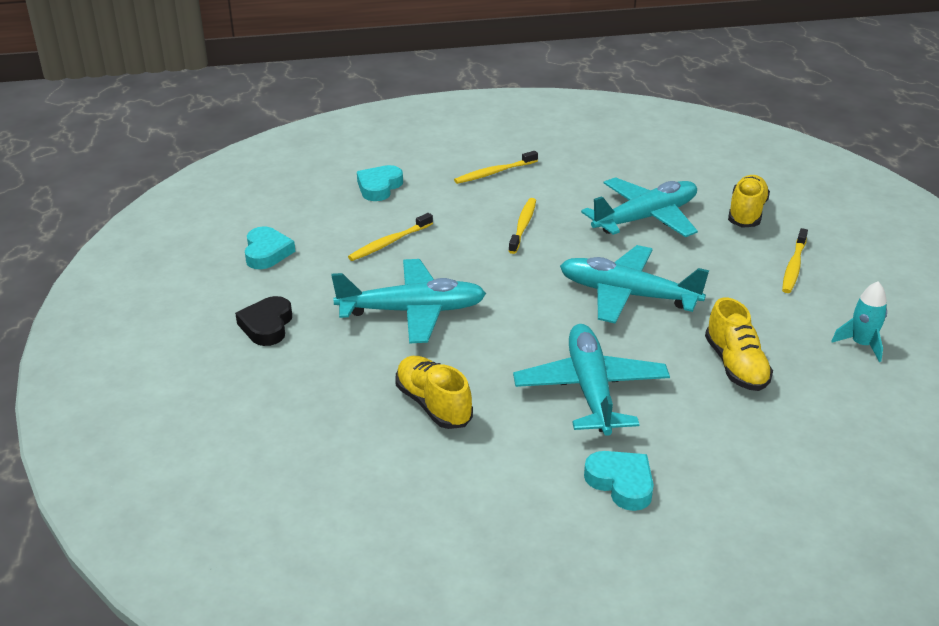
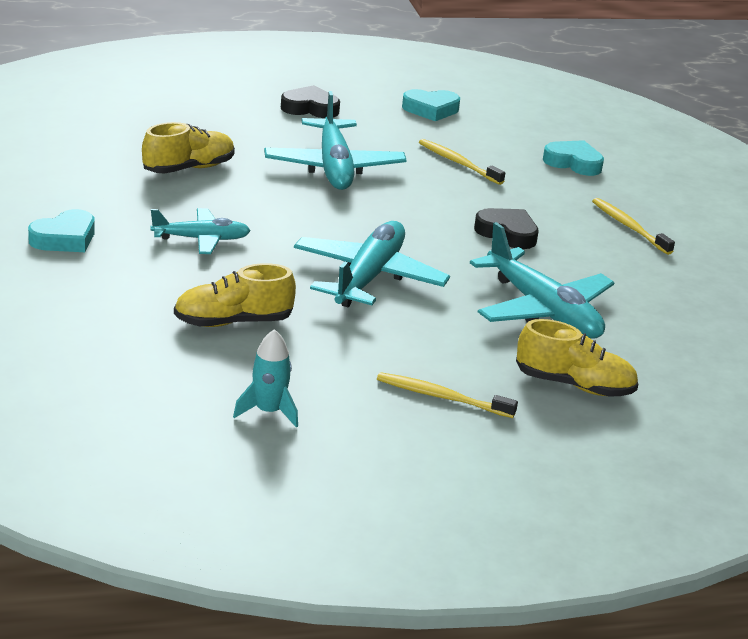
camera: 85 degrees right, 5 degrees down
(523, 226) = (507, 233): yellow toothbrush -> black heart
(590, 389) = (201, 239): turquoise plane -> turquoise plane, size x0.59

